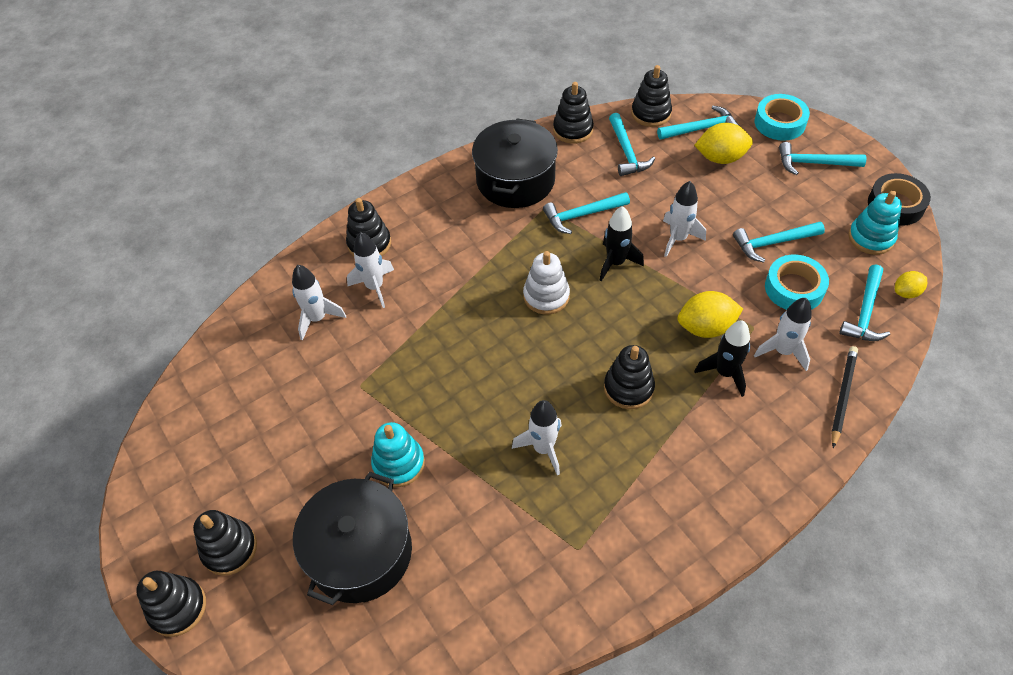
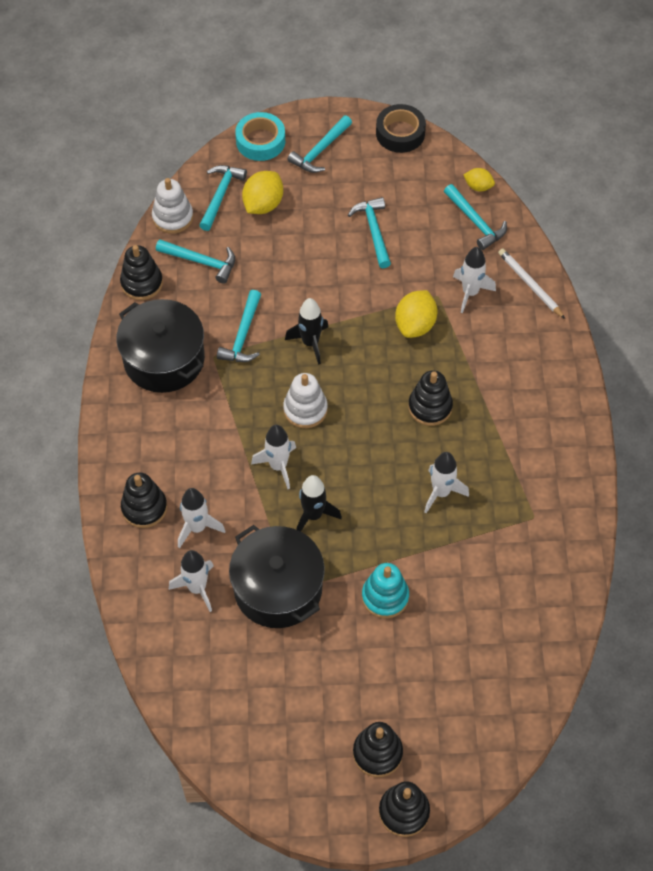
camera: 60 degrees left, 5 degrees up
(360, 552) = (442, 660): black pot -> black pot (278, 588)
(651, 113) = (173, 217): black stacking toy -> white stacking toy
(678, 238) = (320, 287): white rocket -> white rocket (278, 466)
(725, 373) = (461, 339): black rocket -> black rocket (313, 515)
(773, 243) = (373, 231): turquoise hammer -> turquoise hammer turned 150 degrees clockwise
(794, 288) = (423, 248): turquoise tape -> none
(842, 396) = (530, 284): black pencil -> white pencil
(871, 238) = (417, 170): turquoise stacking toy -> none
(906, 292) = (478, 186): yellow lemon -> yellow lemon turned 75 degrees counterclockwise

